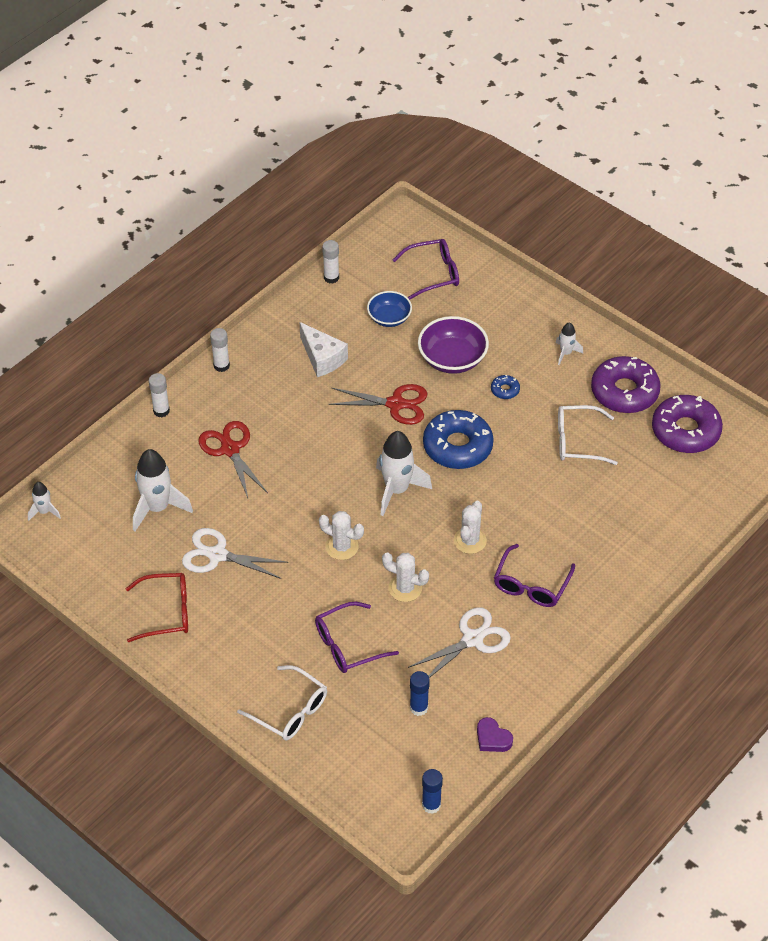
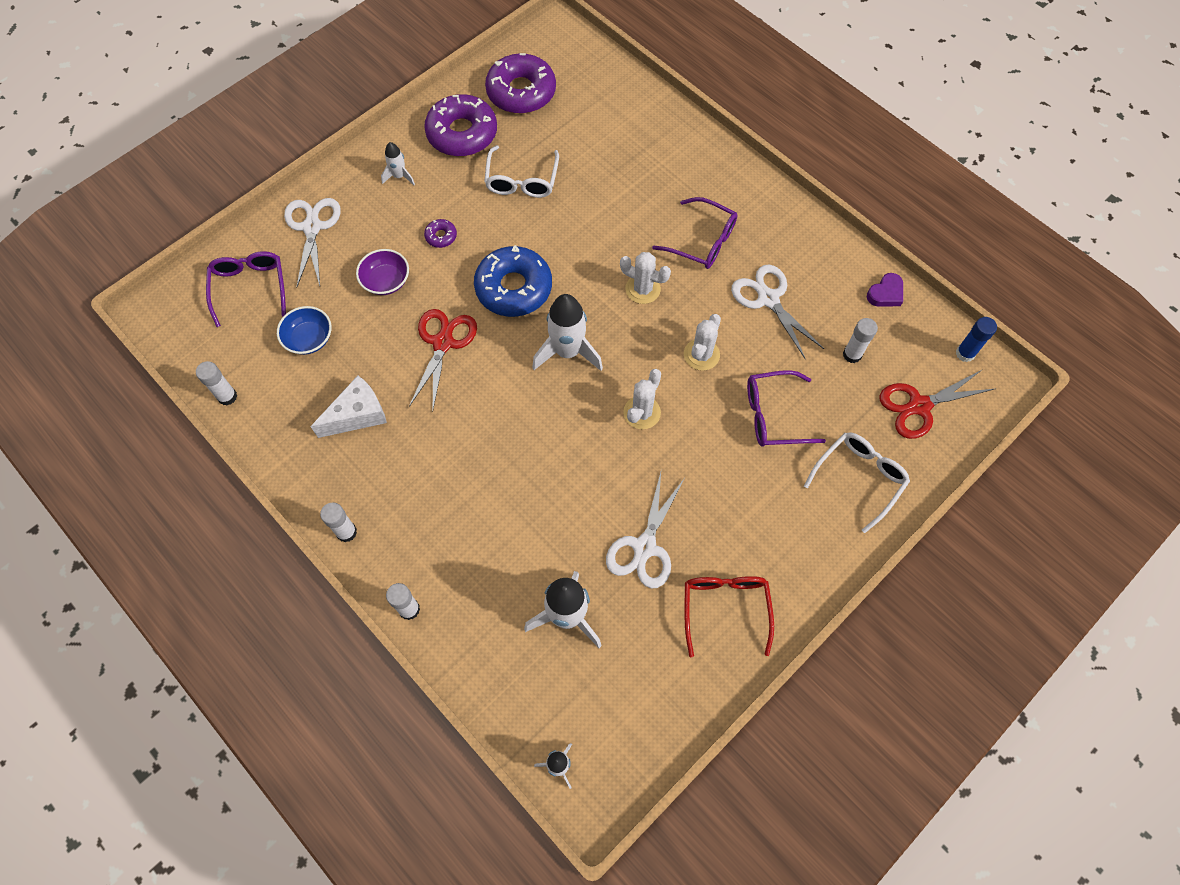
camera: 85 degrees left, 15 degrees up
(230, 449) = (485, 527): red scissors -> red scissors (919, 406)
(348, 645) = (774, 415): purple glasses -> purple glasses turned 105 degrees clockwise
(419, 708) = (852, 354): blue glue stick -> white glue stick
(452, 359) = (386, 281): purple bowl -> purple bowl, size x0.65
(500, 303) = (312, 227): none -> white scissors
(505, 390) = (441, 236): blue donut -> purple donut

